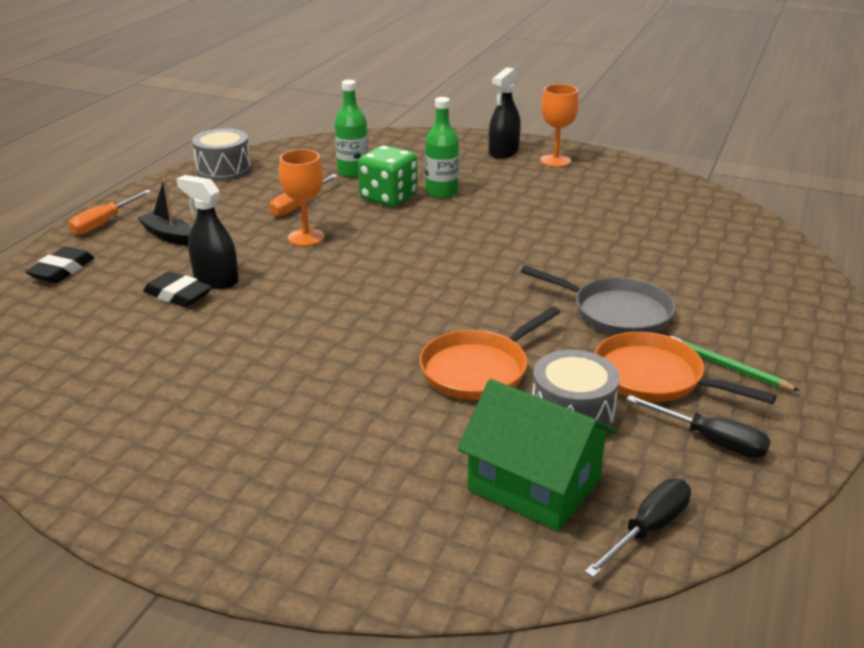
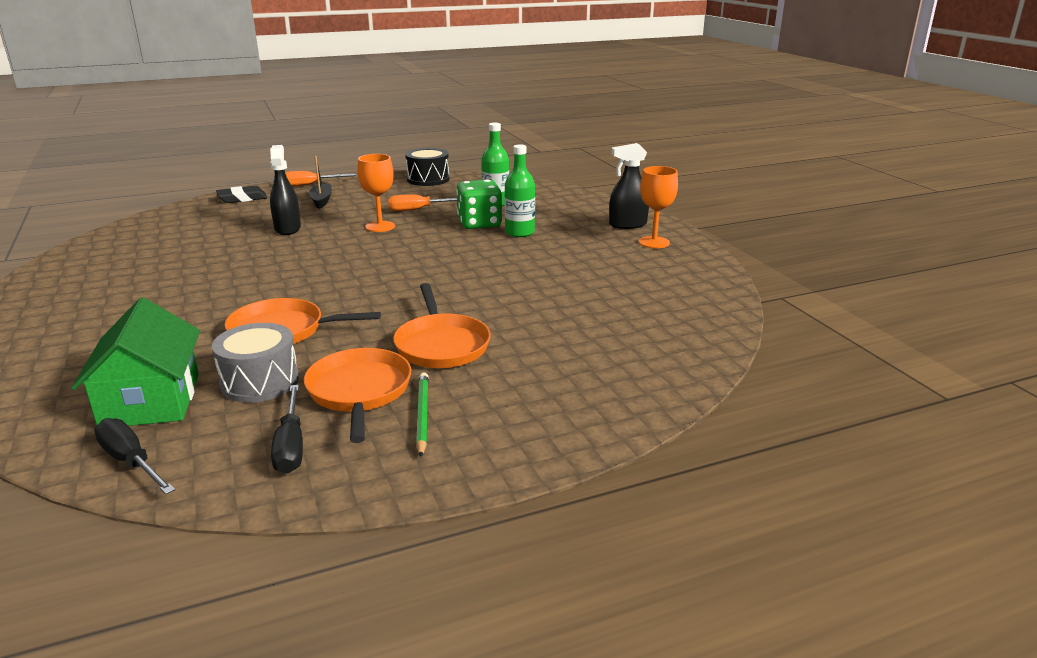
camera: 45 degrees right, 5 degrees down
(178, 295) = (255, 228): black eraser -> none
(224, 170) = (428, 179): grey drum -> black drum
(616, 312) = (441, 345): grey pan -> orange pan
(648, 529) = (131, 461): black screwdriver -> black screwdriver turned 135 degrees counterclockwise

